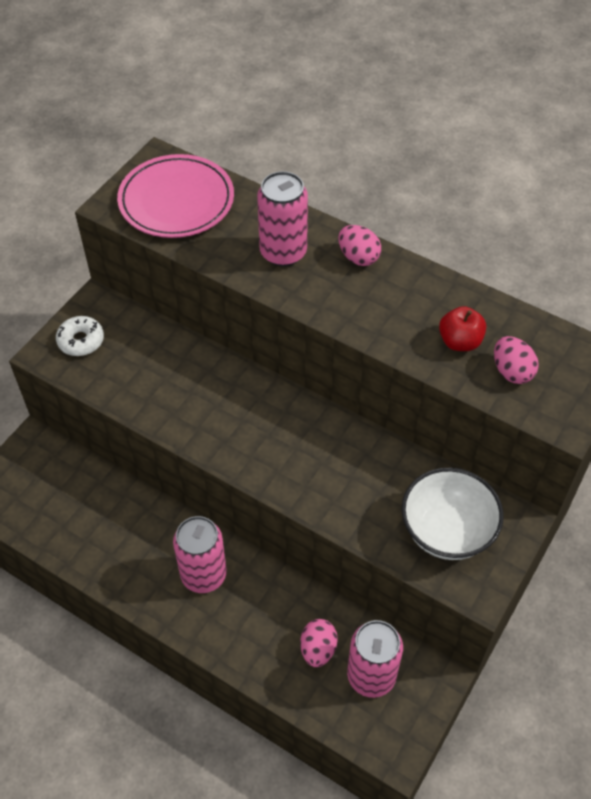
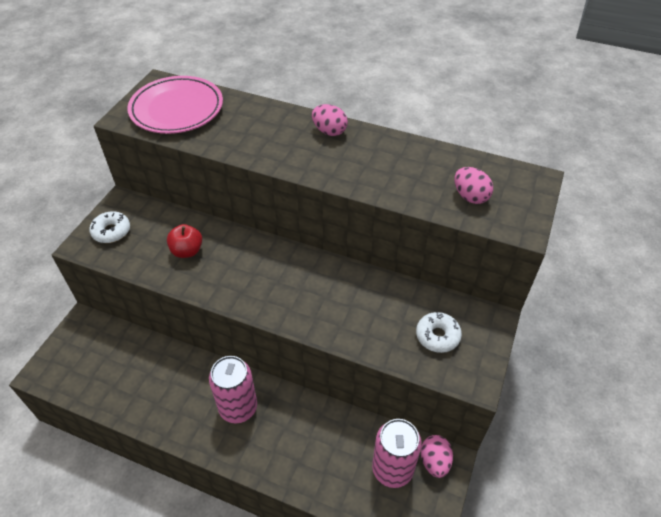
camera: 10 degrees left, 5 degrees down
(283, 252) = (269, 134): pink can -> none
(318, 649) = (344, 454): pink egg -> pink egg (434, 461)
(447, 531) = (437, 336): white bowl -> white donut
(460, 342) = (423, 180): red apple -> red apple (187, 251)

